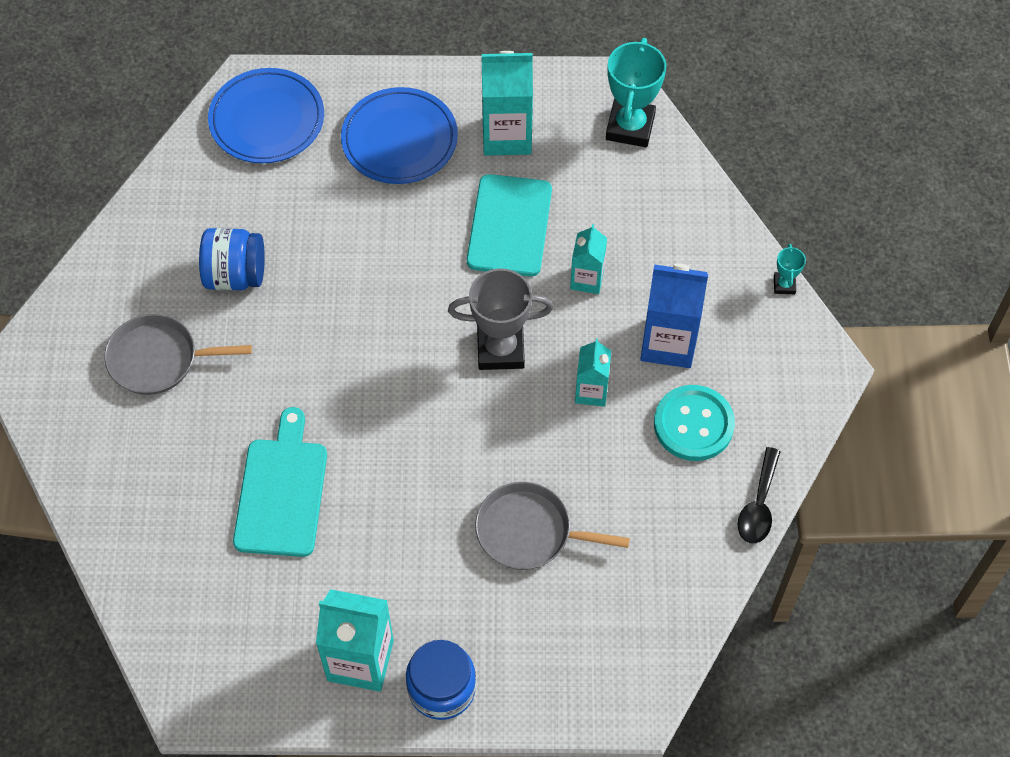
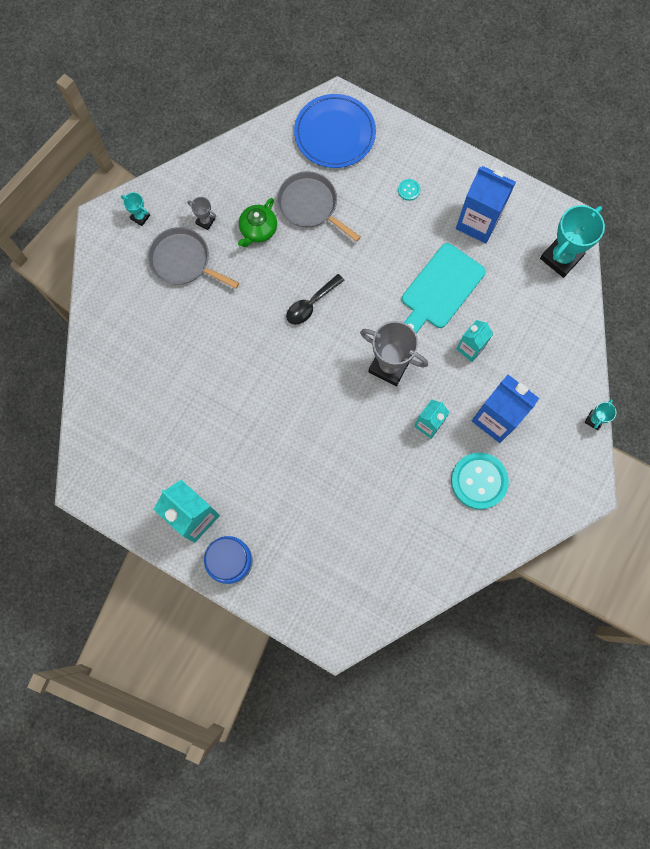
camera: 30 degrees right, 15 degrees up
(68, 335) = (140, 217): none -> turquoise trophy
(159, 298) = (205, 221): none -> grey trophy
(235, 275) = (258, 230): blue jar -> green teapot
(282, 491) = (208, 386): turquoise cutting board -> none
(399, 140) = (409, 190): blue plate -> turquoise button
(506, 136) = (478, 222): turquoise carton -> blue carton
(528, 531) = (337, 493): grey pan -> grey pan (310, 205)
(759, 505) = (487, 556): black spoon -> black spoon (311, 304)

